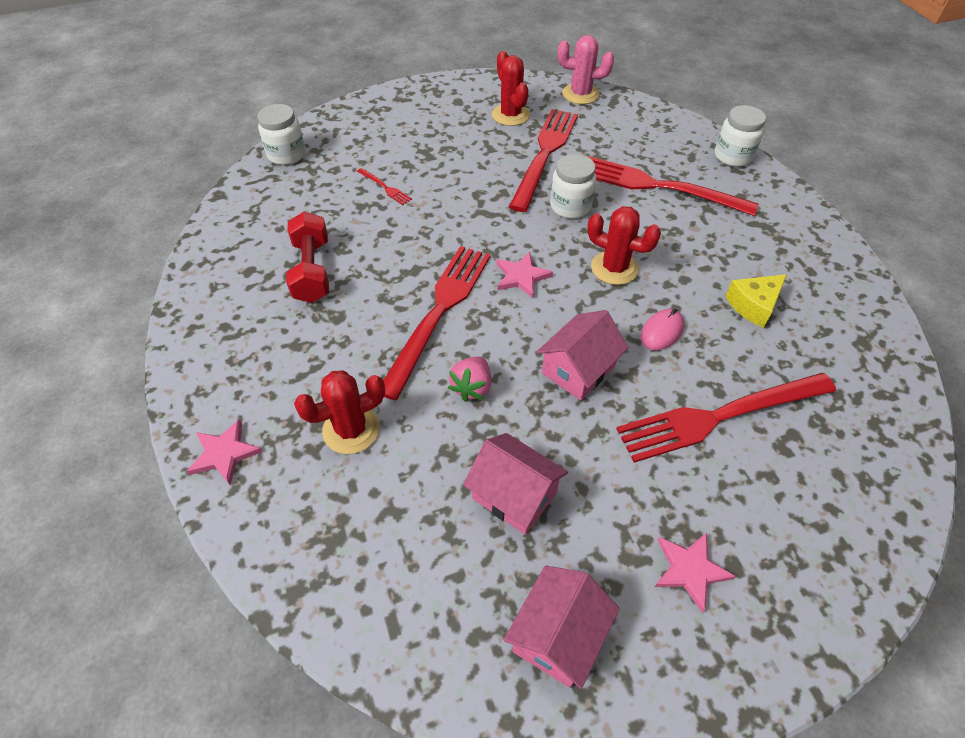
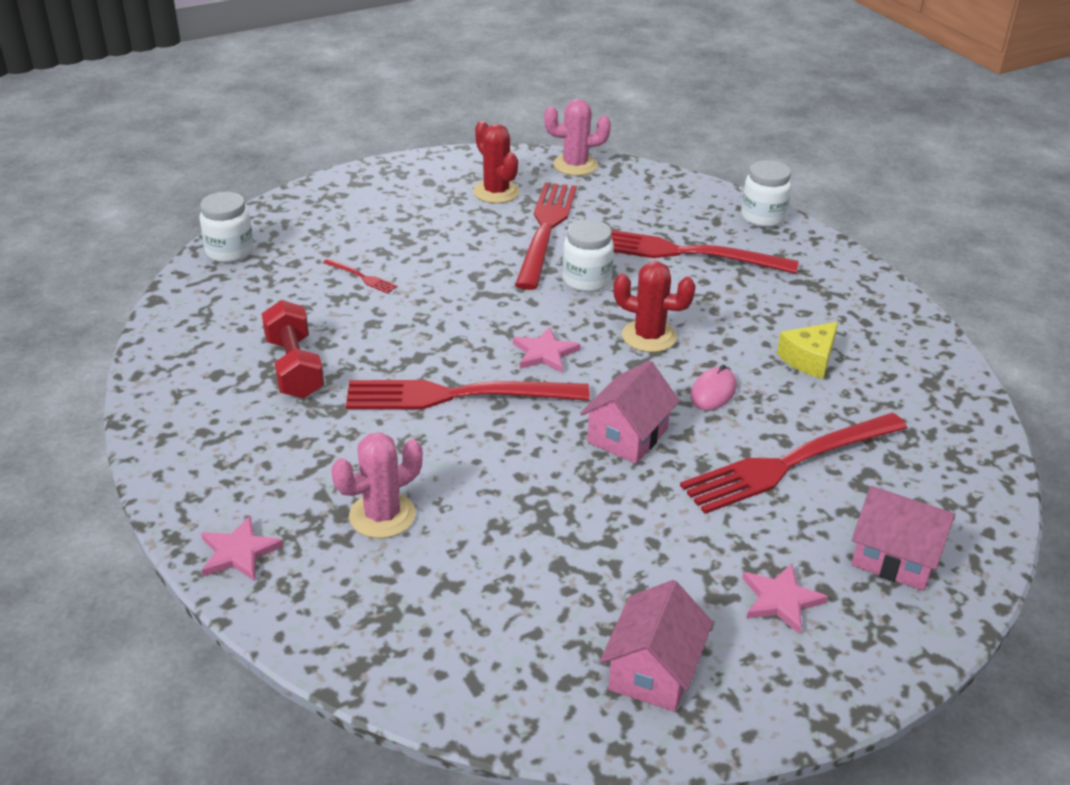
camera: 10 degrees left, 15 degrees down
(351, 429) = (382, 515): red cactus -> pink cactus
(439, 312) = (456, 395): red fork -> red fork turned 105 degrees counterclockwise
(472, 387) = (511, 463): pink strawberry -> none
(514, 495) = (581, 556): pink house -> pink house (895, 558)

